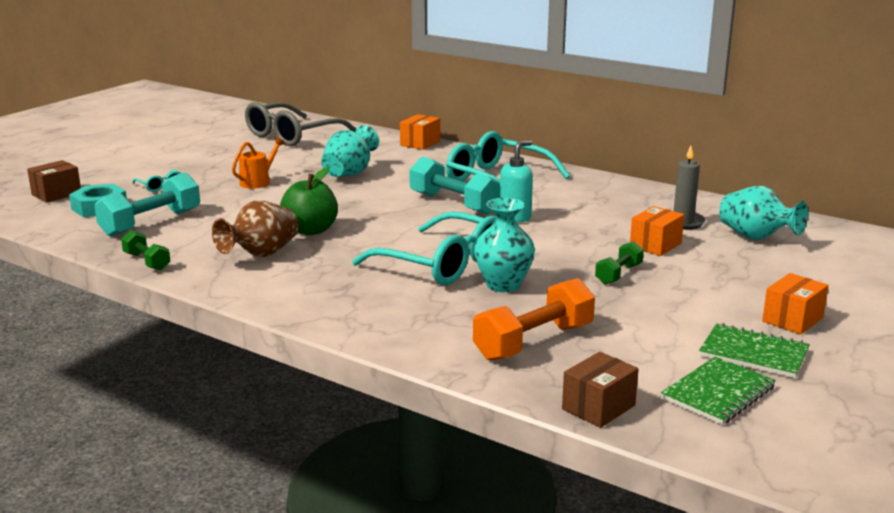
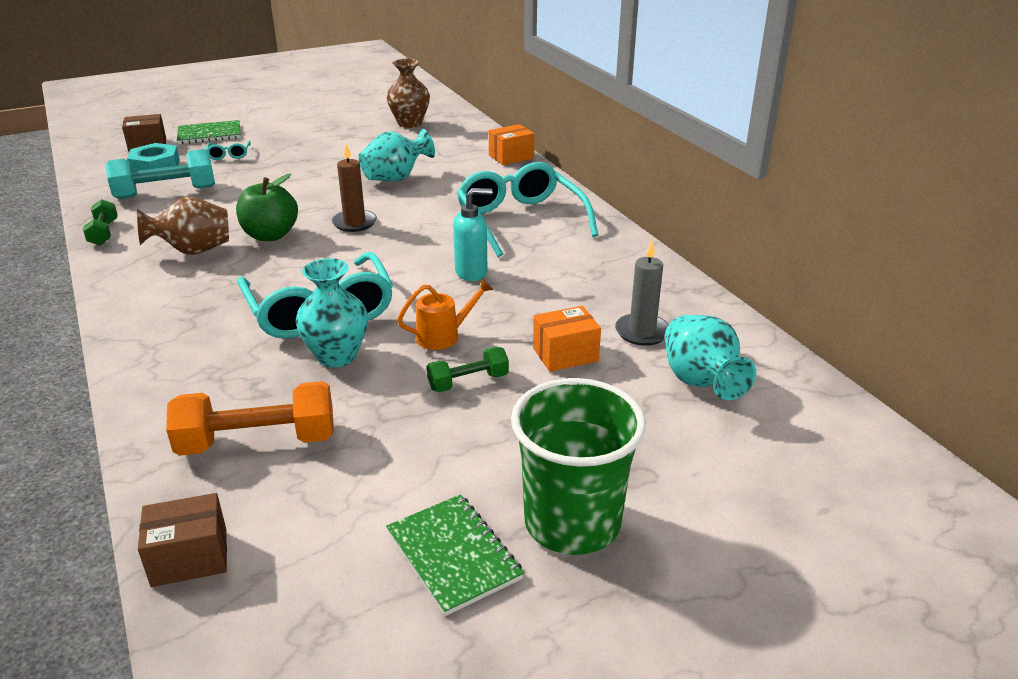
camera: 30 degrees right, 10 degrees up
(258, 182) = (308, 169): orange watering can -> orange watering can (444, 336)
(292, 136) = (410, 123): grey glasses -> brown vase
(368, 208) = (354, 223): none -> brown candle
(454, 203) = (437, 239): turquoise dumbbell -> none
(718, 393) = (331, 597): green notebook -> green notebook (209, 134)
(792, 319) = (572, 522): orange box -> green cup

